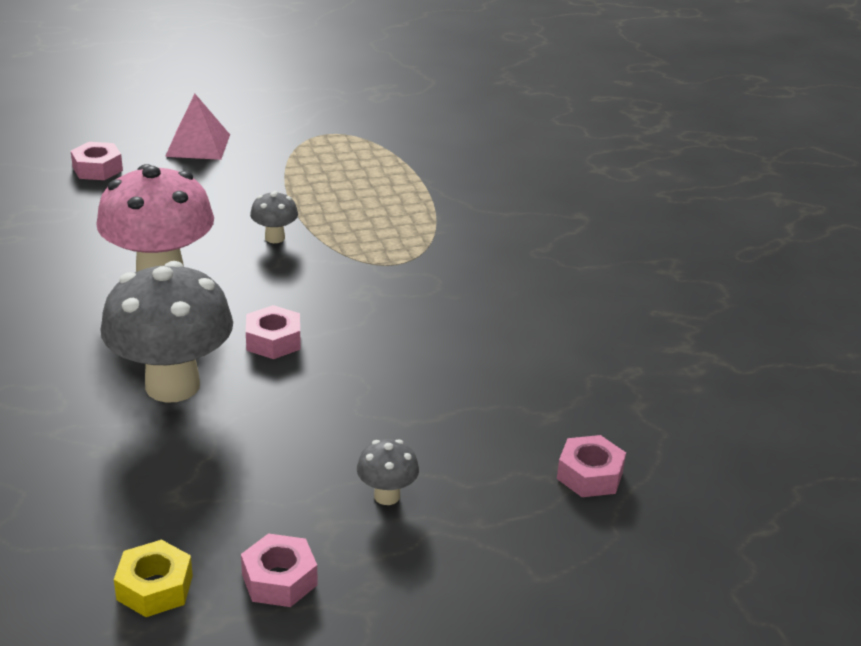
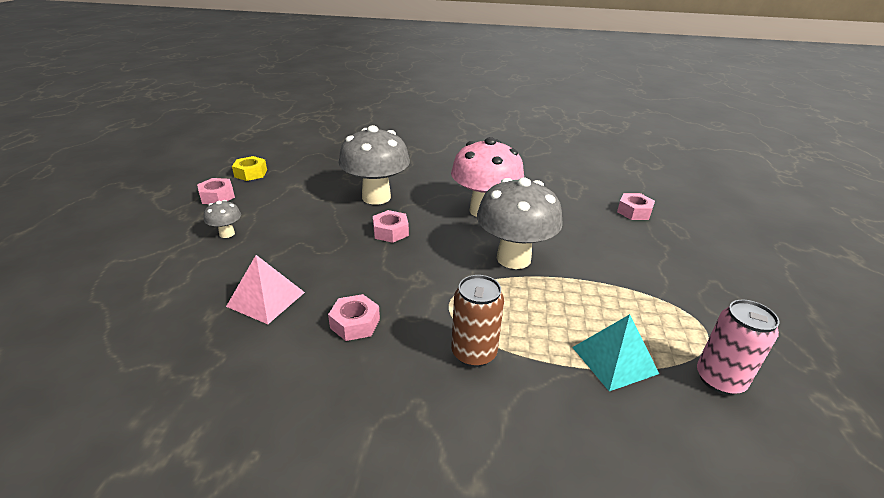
camera: 115 degrees right, 0 degrees up
(198, 145) = (674, 255): pink pyramid -> pink pyramid (266, 299)
(275, 238) = (513, 258): grey mushroom -> grey mushroom, size x2.26
(387, 131) = (719, 379): none -> pink can
(403, 172) = (614, 360): none -> turquoise pyramid
(454, 237) = (473, 353): none -> brown can
(590, 475) = (142, 310): pink nut -> pink nut (355, 323)

